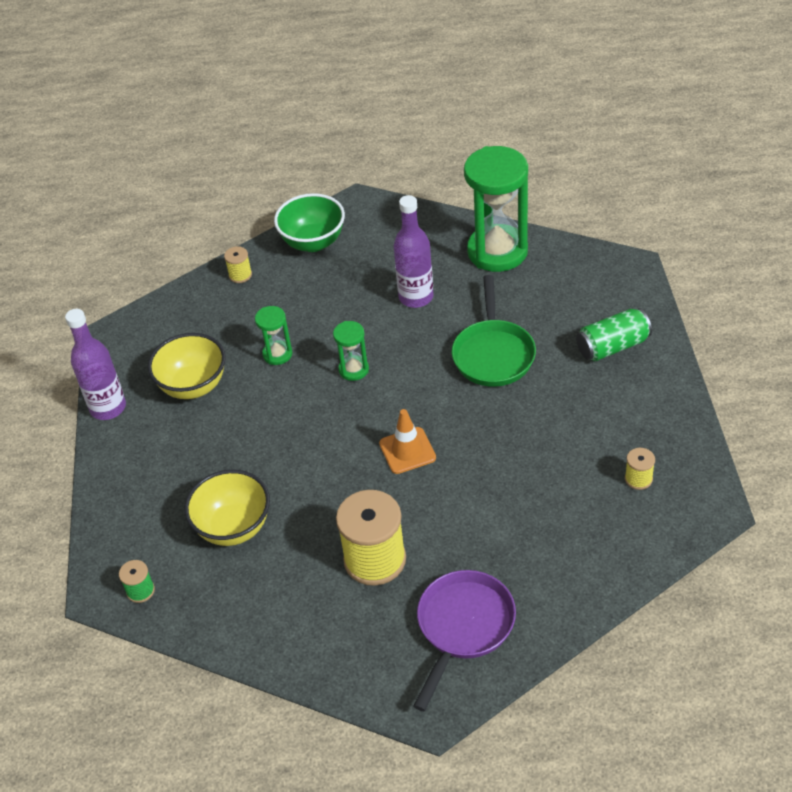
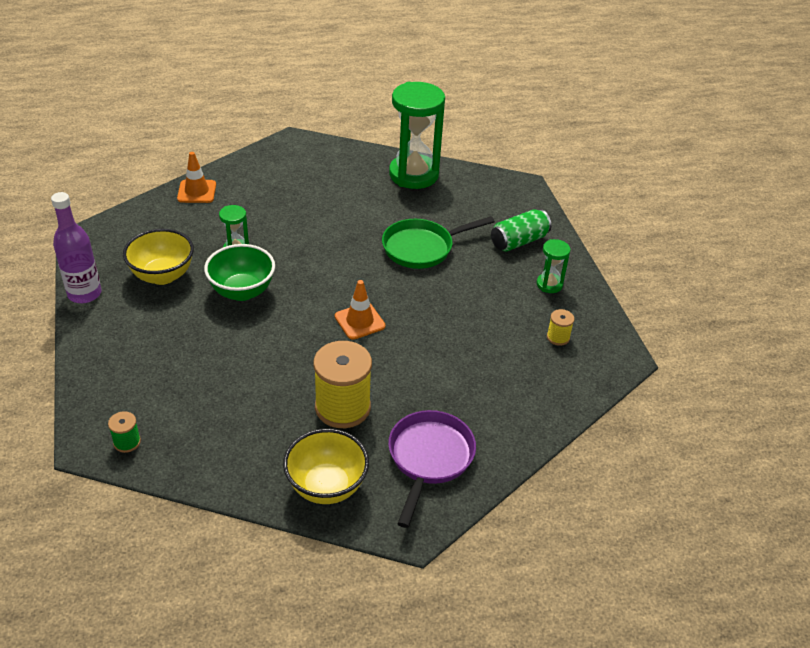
camera: 15 degrees left, 5 degrees down
(233, 527) = (211, 386): yellow bowl -> yellow bowl (326, 486)
(240, 275) = (197, 191): yellow spool -> orange traffic cone
(313, 242) = (258, 168): green bowl -> green bowl (242, 291)
(353, 369) = (304, 261): green hourglass -> green hourglass (549, 284)
(416, 297) = (351, 207): purple bottle -> none
(493, 354) = (422, 248): green pan -> green pan turned 75 degrees clockwise

